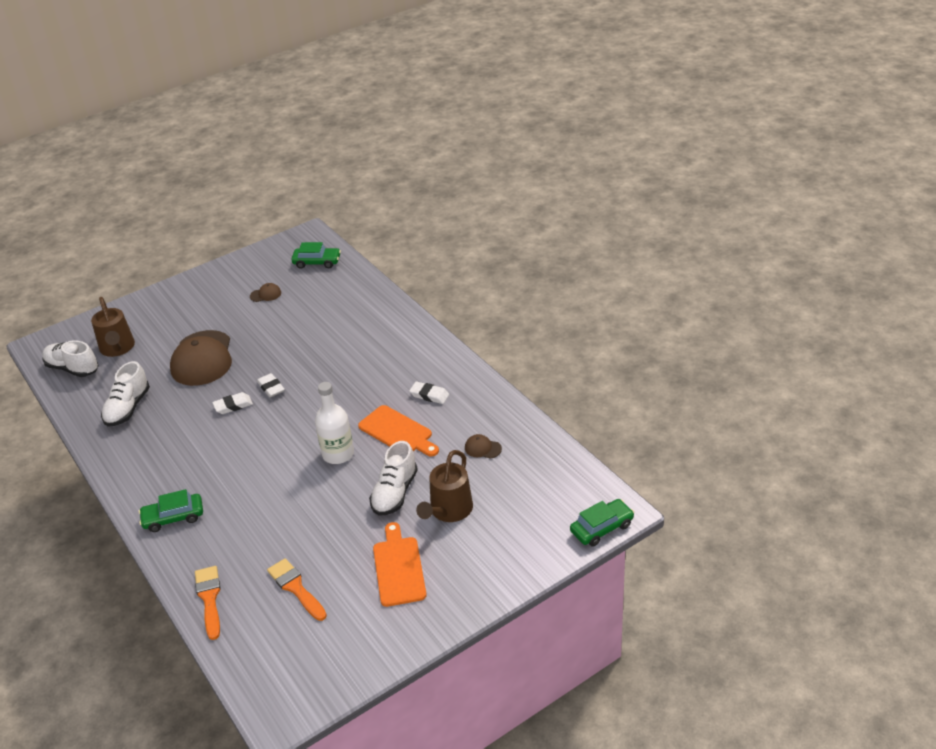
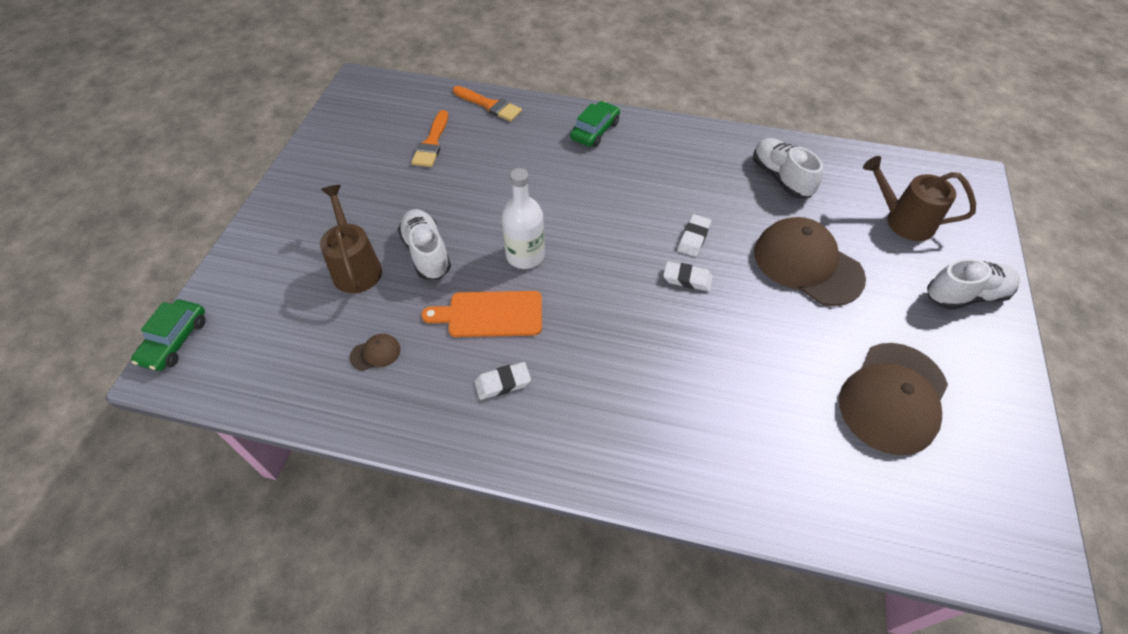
camera: 135 degrees right, 15 degrees up
(73, 368) = (898, 178): white shoe -> white shoe (965, 295)
(265, 294) = (893, 398): brown cap -> brown cap, size x2.47
(296, 588) = (432, 143): orange brush -> orange brush turned 90 degrees clockwise
(317, 262) = (930, 513): green car -> none
(398, 568) = (359, 198): orange cutting board -> none

